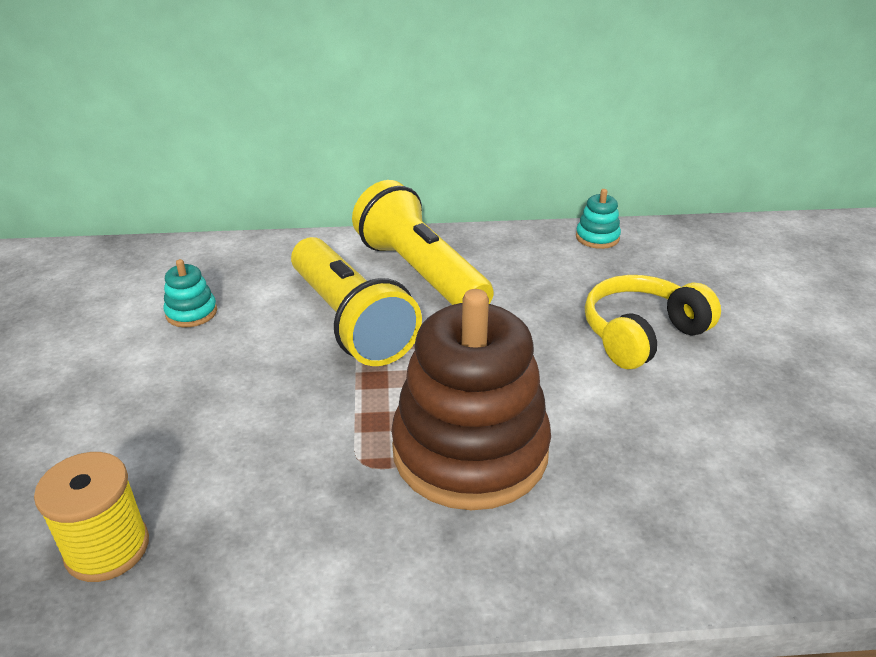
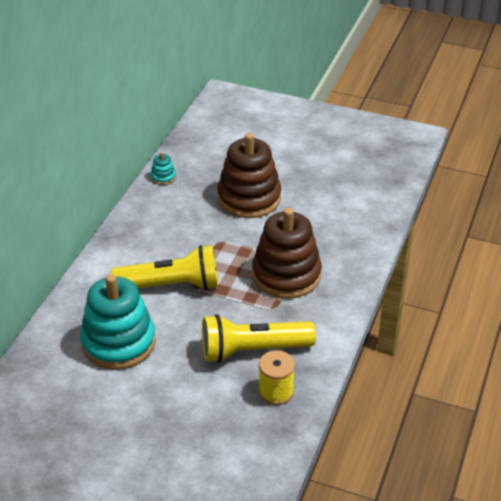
camera: 65 degrees left, 5 degrees up
(191, 313) = (118, 342): turquoise stacking toy -> turquoise stacking toy, size x2.48
(420, 273) = (147, 249): yellow flashlight -> yellow flashlight (252, 350)
(642, 334) = (249, 198): yellow headphones -> brown stacking toy

